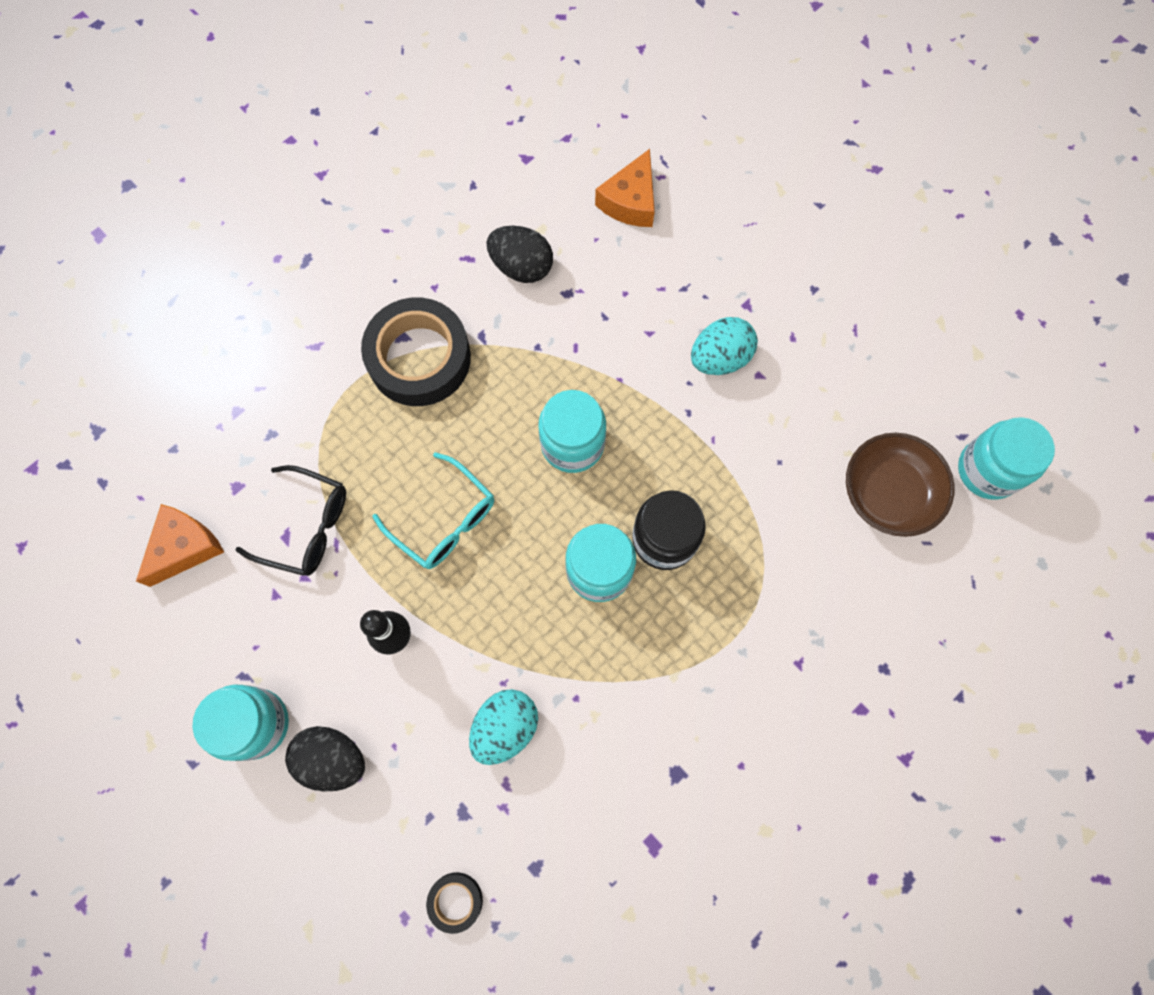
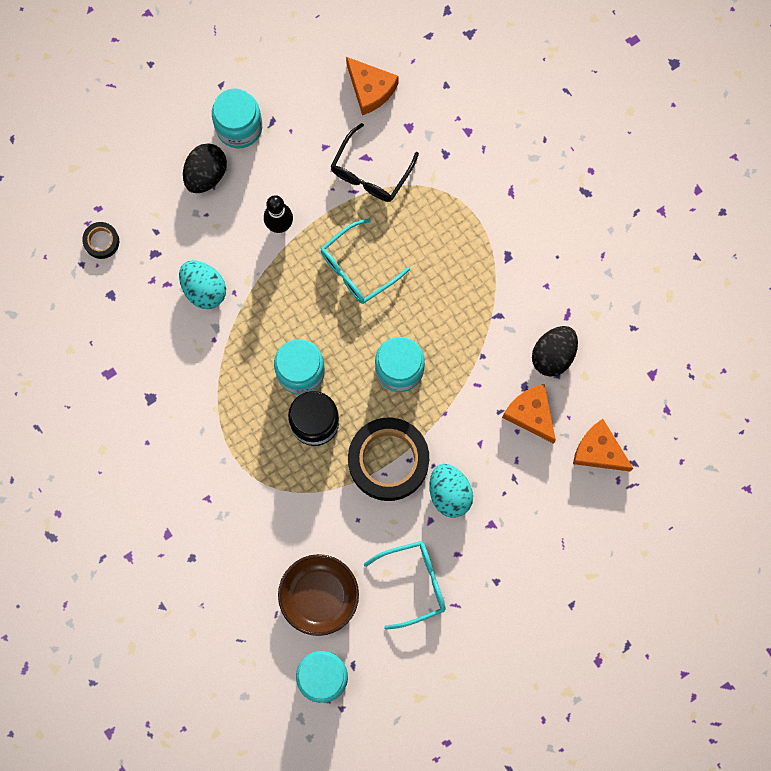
camera: 100 degrees right, 5 degrees up
(419, 358) = (488, 267): black tape -> black tape (388, 461)
(600, 281) = (531, 414): none -> orange cheese
(841, 381) = (414, 583): none -> turquoise glasses

